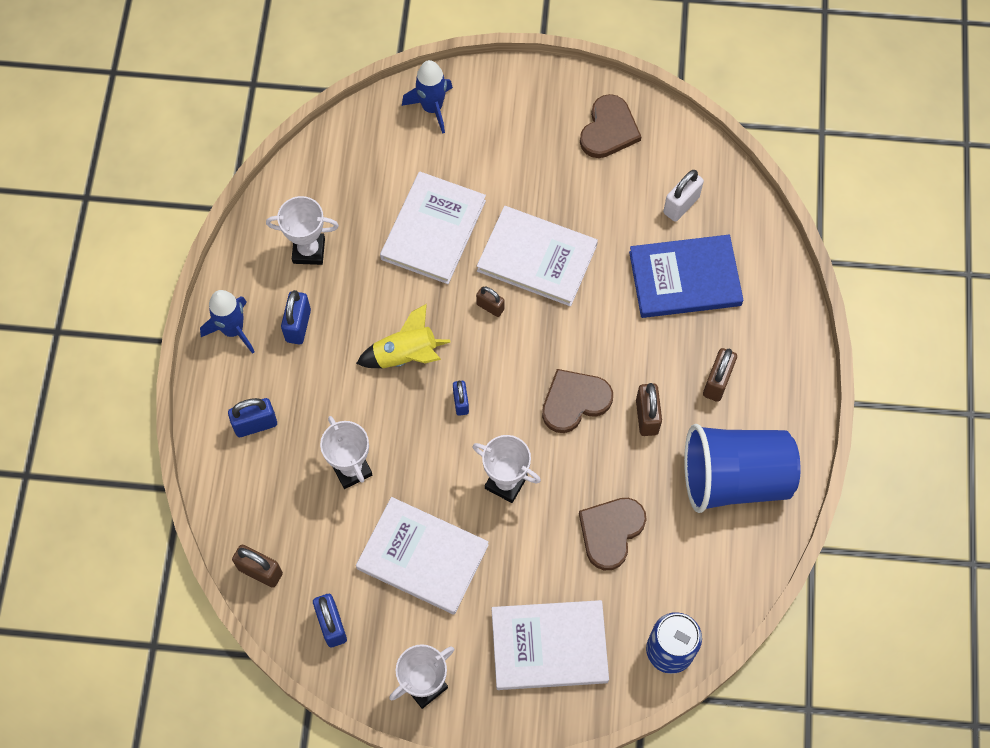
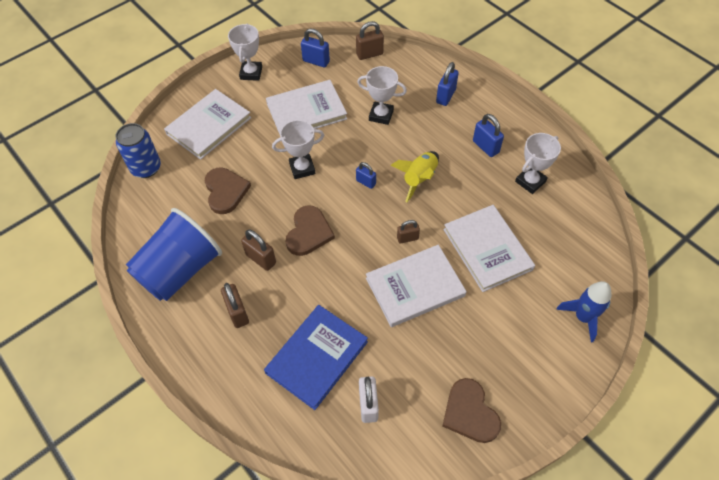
camera: 135 degrees right, 10 degrees down
(233, 330) = (510, 120): blue rocket -> none

